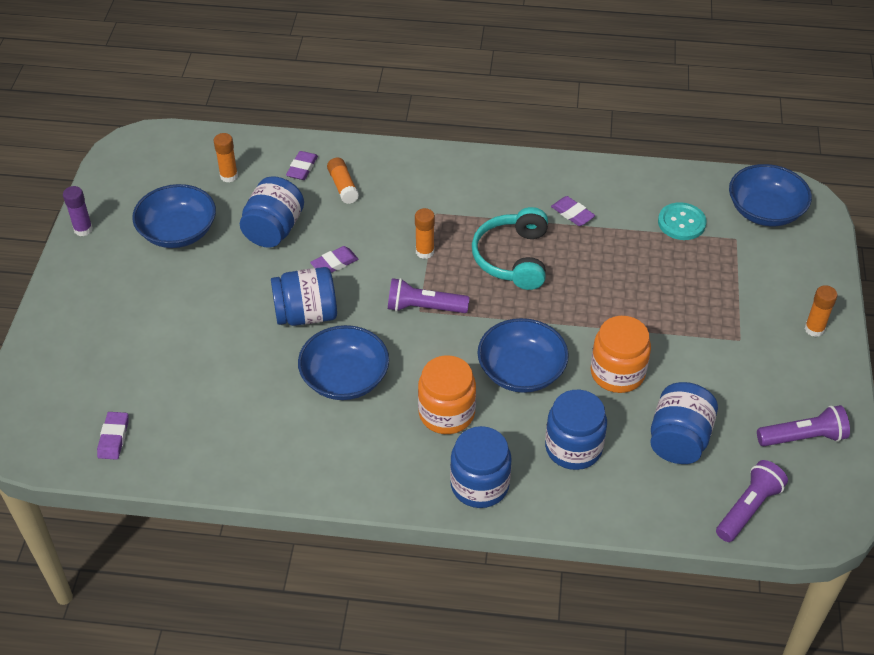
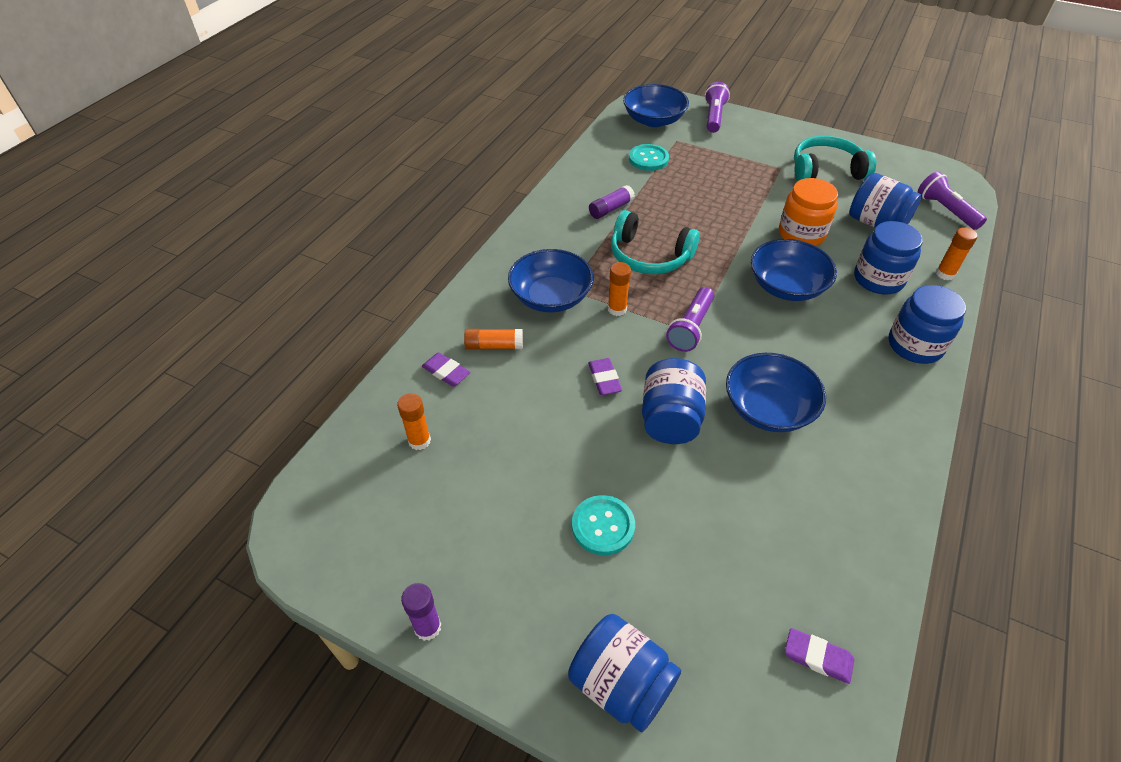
camera: 70 degrees left, 0 degrees up
(178, 232) = (488, 513): blue bowl -> blue bowl (551, 297)
(187, 296) = (603, 526): none -> turquoise button
(274, 229) = (530, 418): blue jar -> blue jar (621, 684)
(446, 413) = (828, 346): orange jar -> none
(572, 213) = (611, 209): purple eraser -> purple glue stick
(761, 382) = (826, 171): none -> turquoise headphones
(803, 437) = (881, 168): purple flashlight -> purple flashlight (714, 117)
(814, 329) = (780, 134): orange glue stick -> orange glue stick (945, 274)

